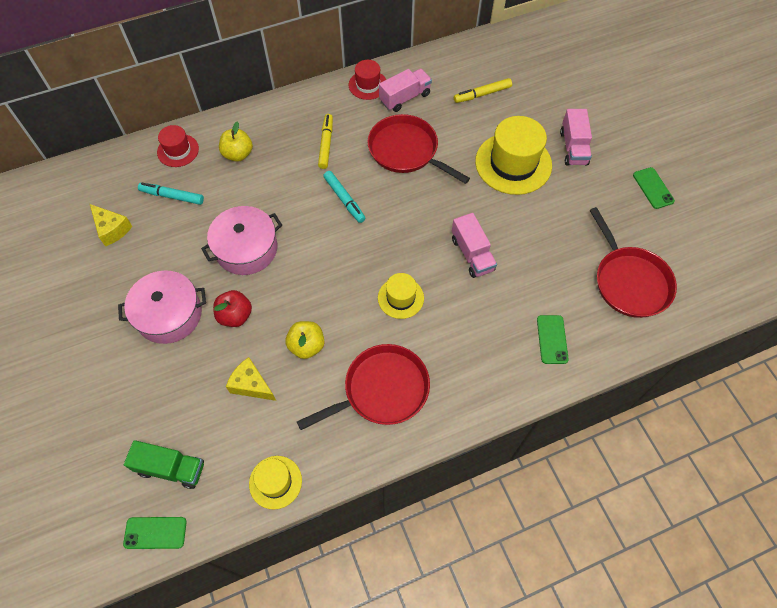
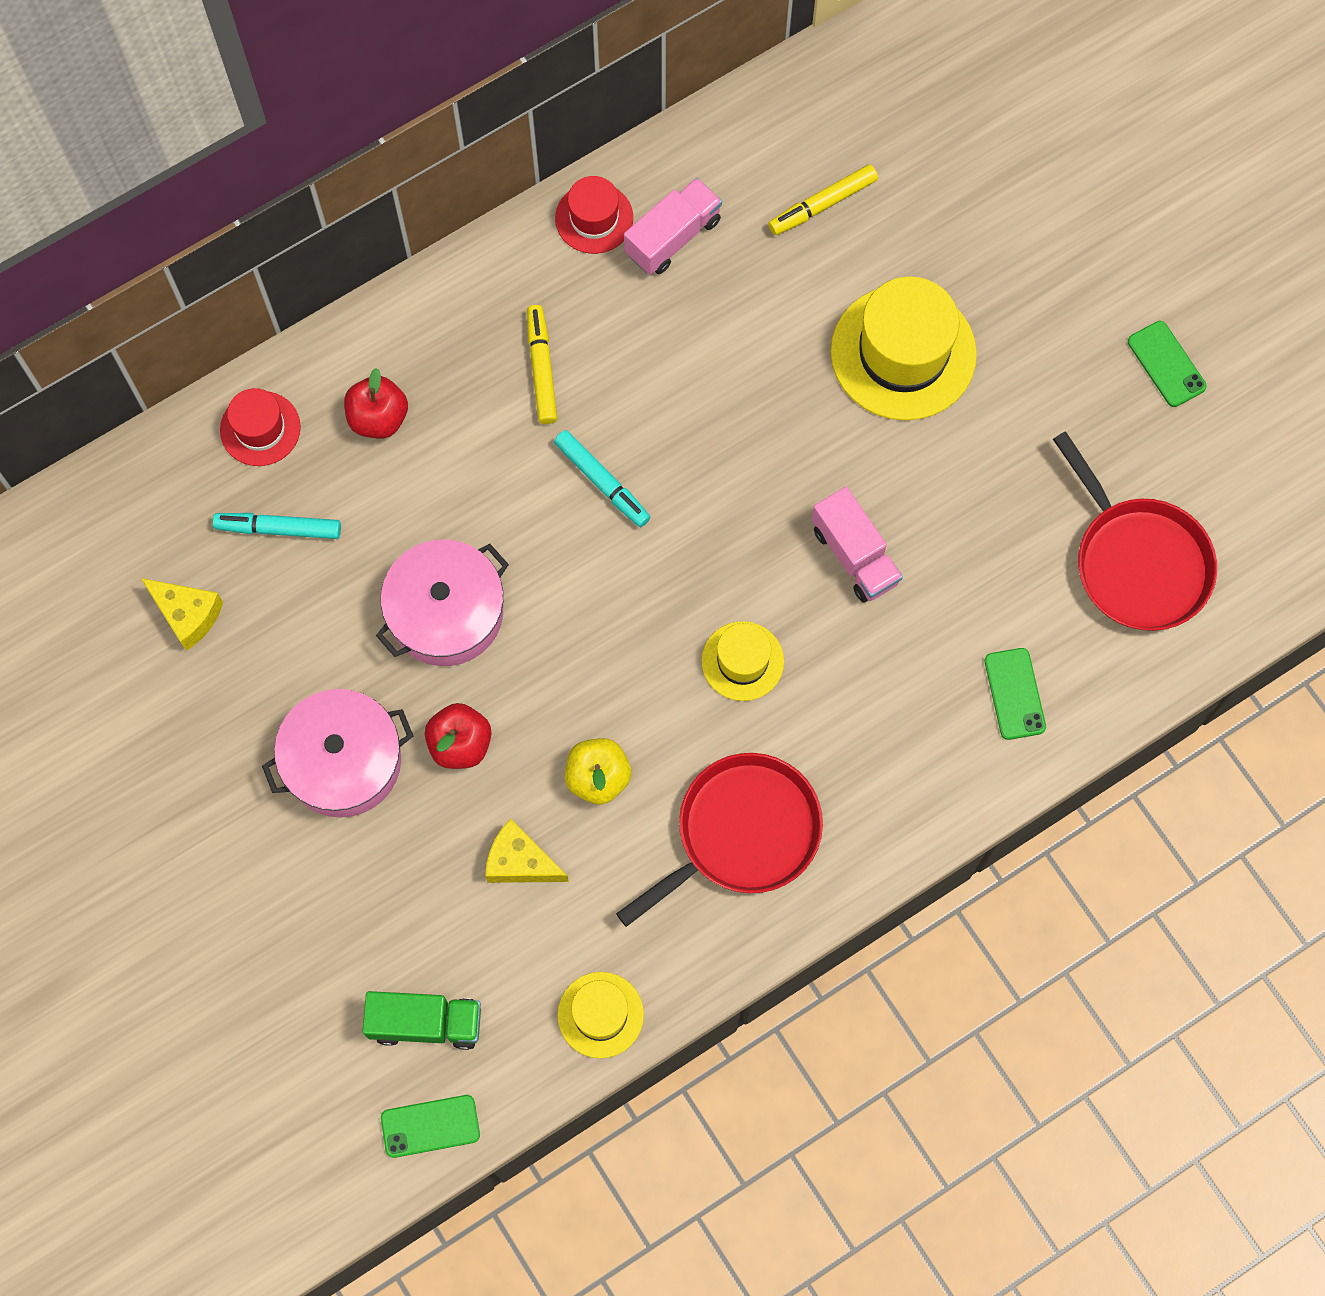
camera: 10 degrees left, 10 degrees up
(238, 154) = (378, 418): yellow apple -> red apple
(406, 151) = (697, 358): red pan -> none
(573, 147) = (1011, 299): pink truck -> none

